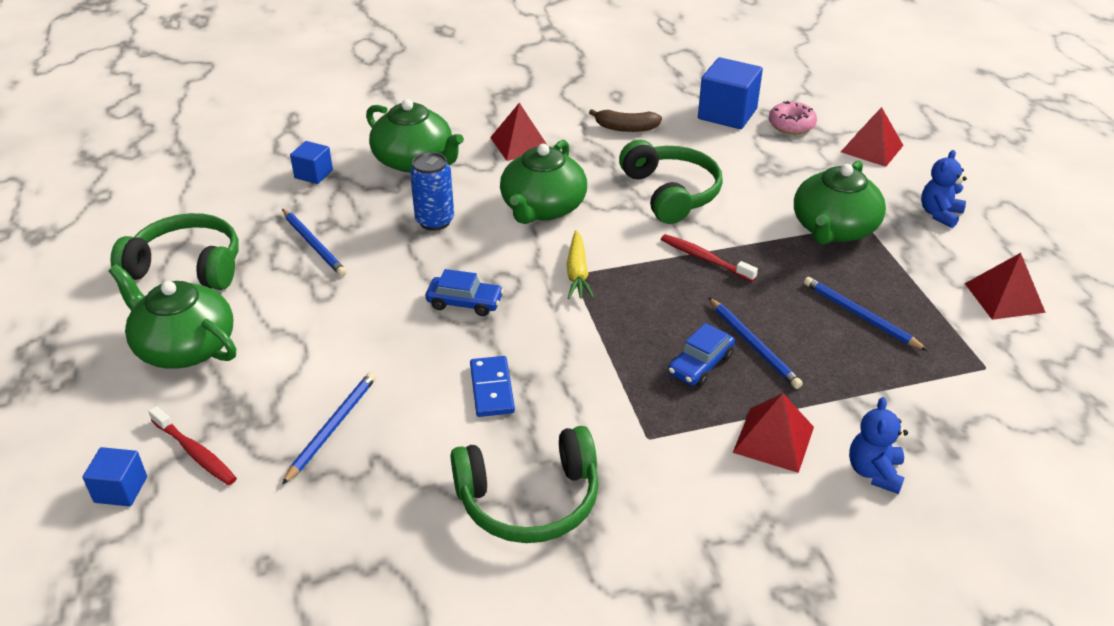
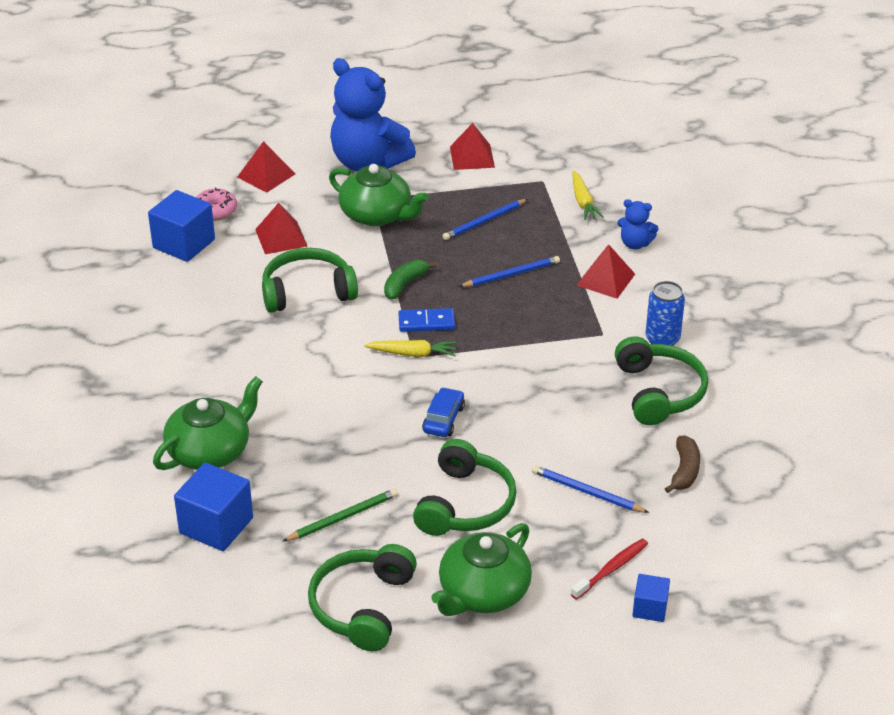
camera: 85 degrees left, 0 degrees up
(313, 174) = (216, 525): blue cube -> blue cube, size x1.81
(314, 245) = (343, 517): blue pencil -> green pencil
(323, 326) = (465, 504): none -> green headphones
(435, 221) = (320, 437): blue can -> blue can (662, 339)
(492, 389) = (549, 406): blue domino -> blue domino (426, 322)
(520, 144) = (199, 377): red pyramid -> red pyramid (281, 237)
(542, 208) = (313, 368): green teapot -> none
(626, 128) = (190, 307): brown banana -> brown banana (684, 471)
(700, 364) = (530, 302): blue car -> none
(705, 259) = (405, 284): red toothbrush -> green banana
(939, 214) = (368, 162): blue teddy bear -> blue teddy bear, size x2.21
(956, 411) = (583, 201): none -> yellow carrot

